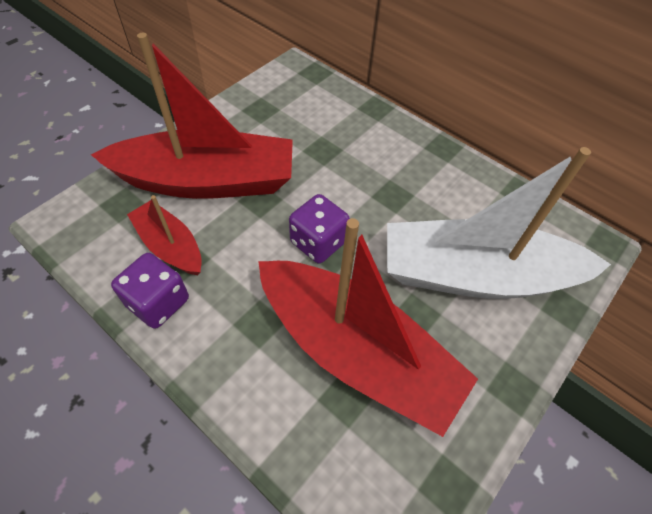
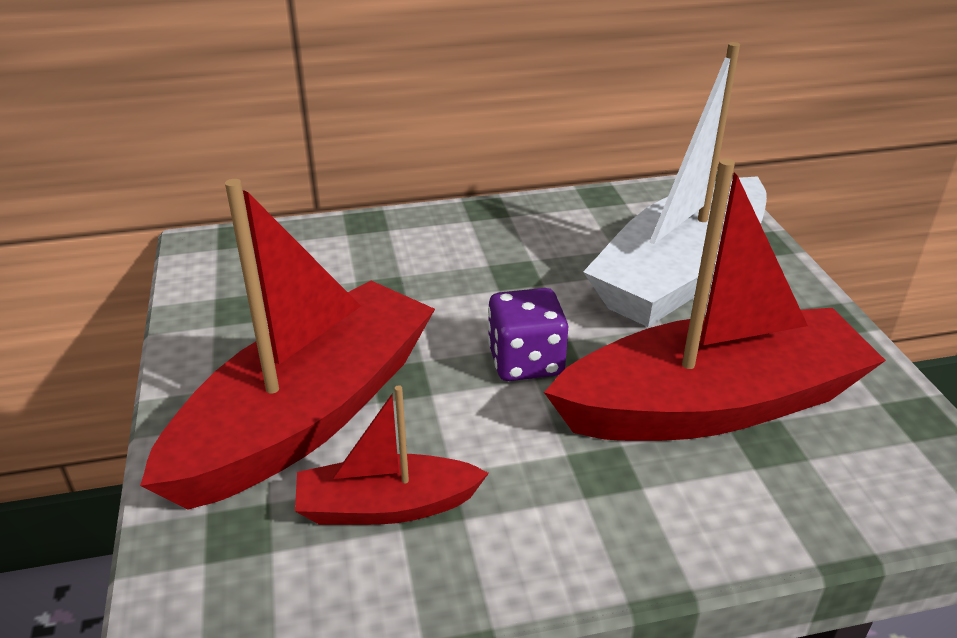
camera: 50 degrees left, 20 degrees down
(158, 302) = (479, 562): purple dice -> none

